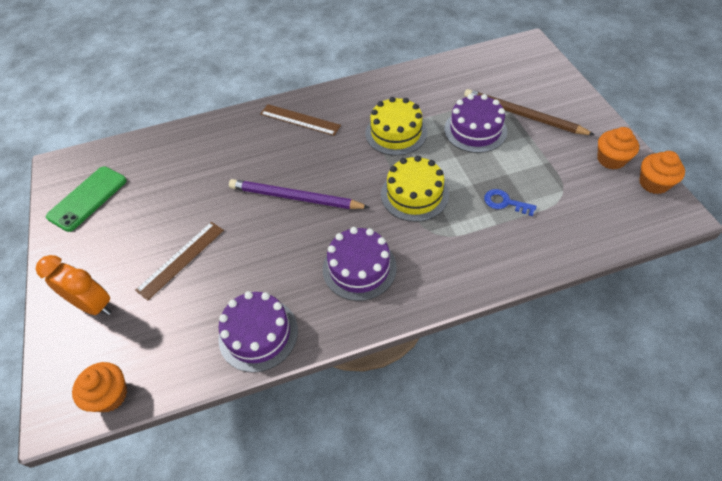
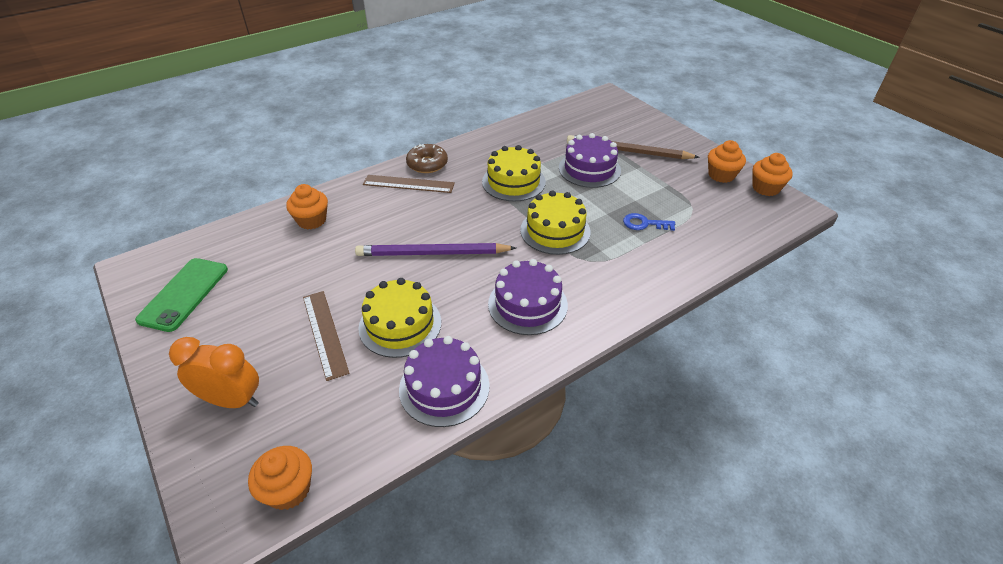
camera: 20 degrees left, 10 degrees down
(181, 259) = (324, 333): brown ruler -> brown ruler turned 45 degrees counterclockwise
(206, 144) = (312, 220): none -> orange cupcake
(243, 264) = (400, 325): none -> yellow cake
(324, 100) = (427, 164): none -> brown donut

